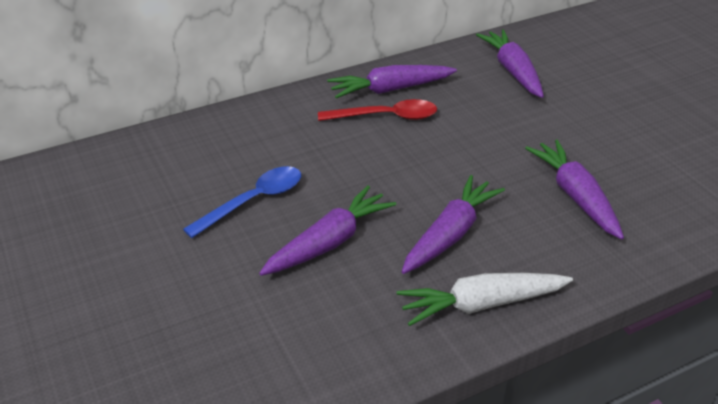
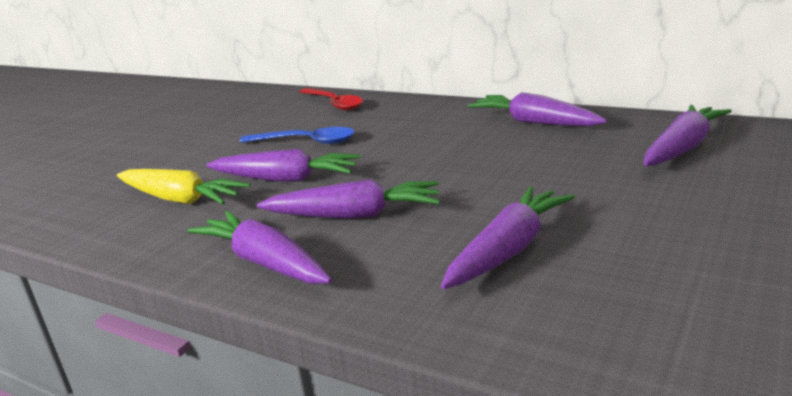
camera: 60 degrees right, 15 degrees down
(288, 318) = (180, 199): none -> yellow carrot
(386, 117) = (490, 135): red spoon -> red spoon (334, 104)
(481, 304) = (264, 262): white carrot -> purple carrot

